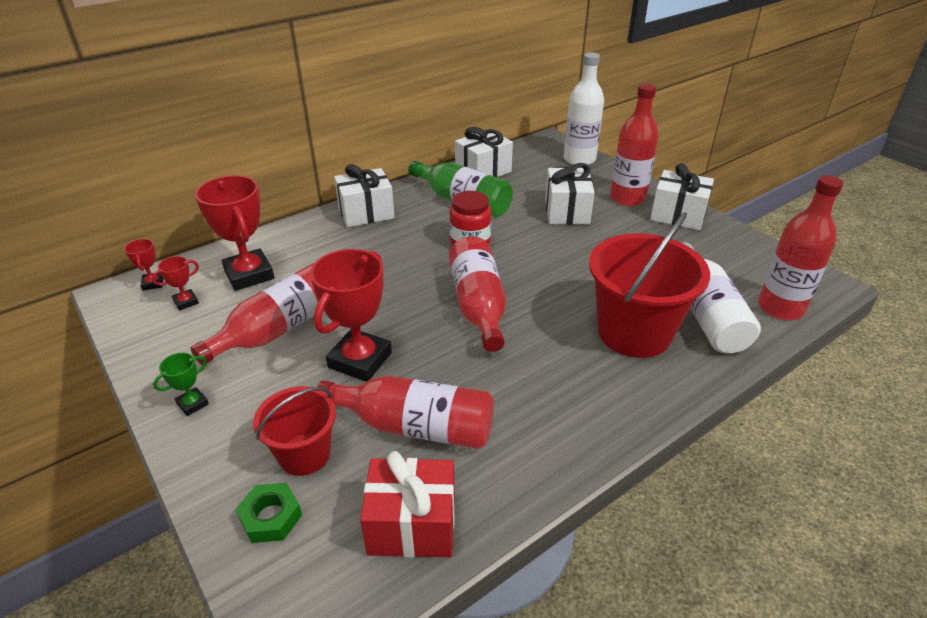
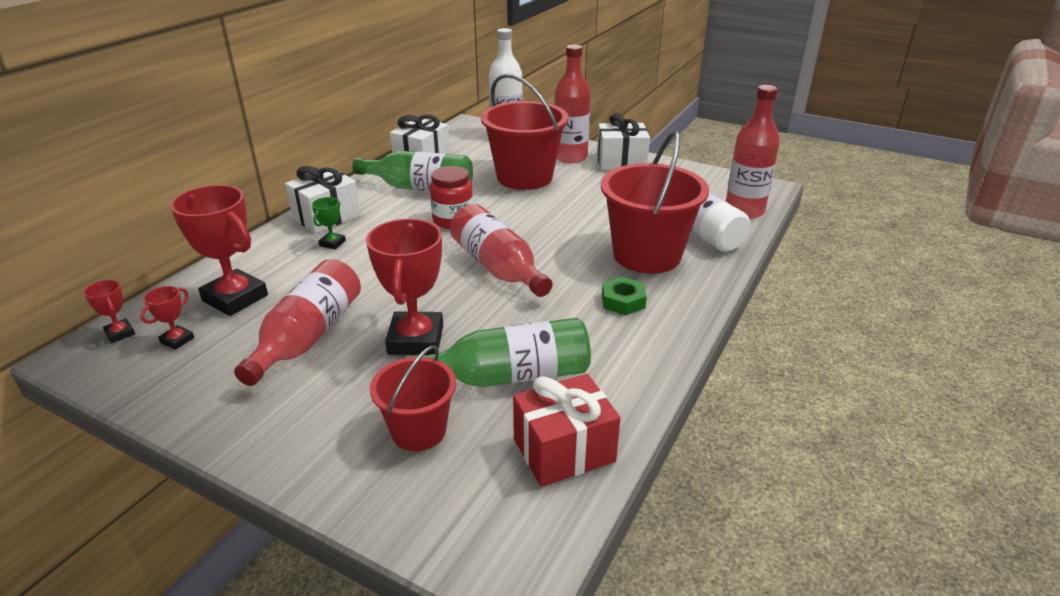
camera: 25 degrees left, 5 degrees down
(192, 404) = (260, 426): green trophy -> green trophy (332, 243)
(271, 517) = (424, 491): green nut -> green nut (623, 301)
(415, 426) = (510, 376): red bottle -> green bottle
(567, 211) = (524, 177): white gift -> red bucket

